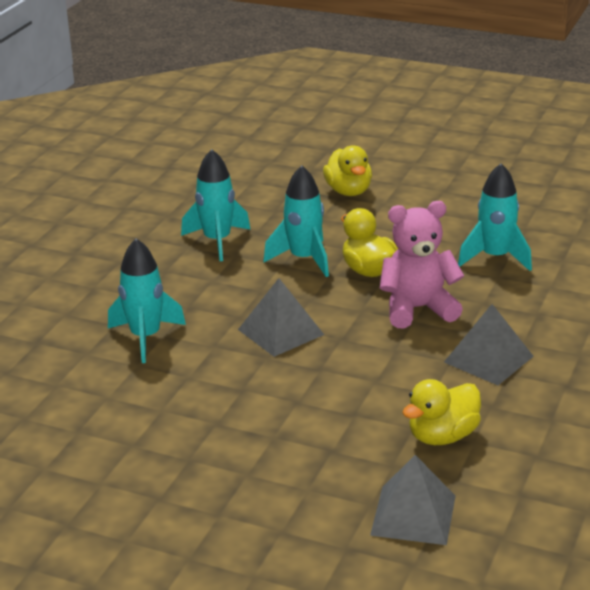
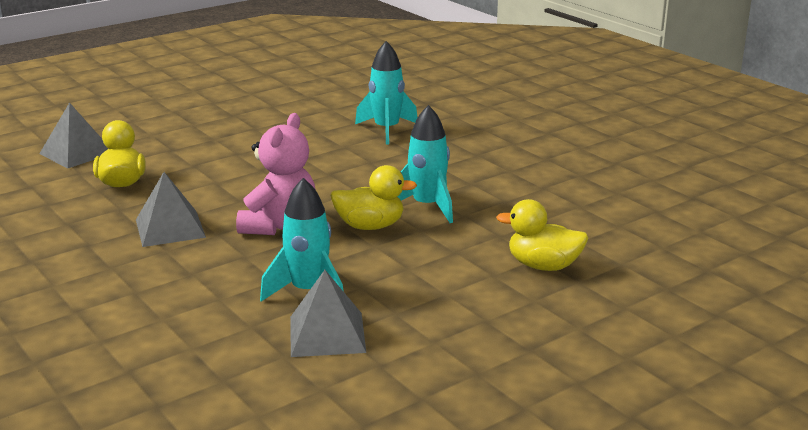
camera: 120 degrees right, 5 degrees down
(217, 241) = (505, 182): turquoise rocket -> none
(281, 332) = (328, 170): grey pyramid -> grey pyramid (327, 334)

